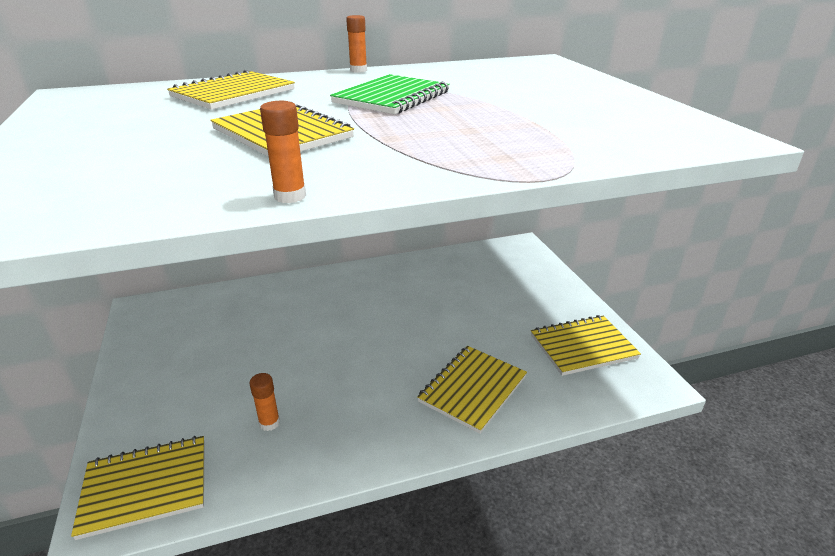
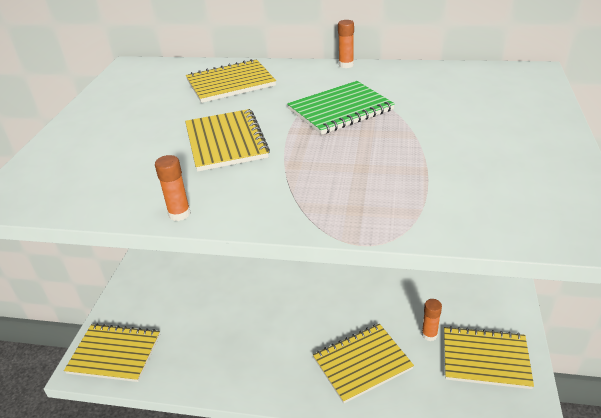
camera: 30 degrees right, 5 degrees up
(269, 423) = (205, 336): orange glue stick -> orange glue stick (429, 335)

